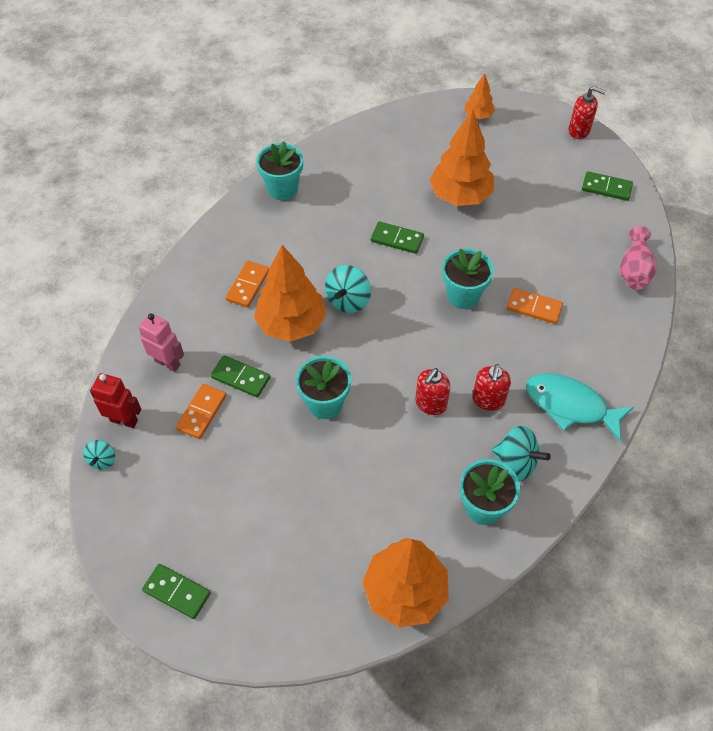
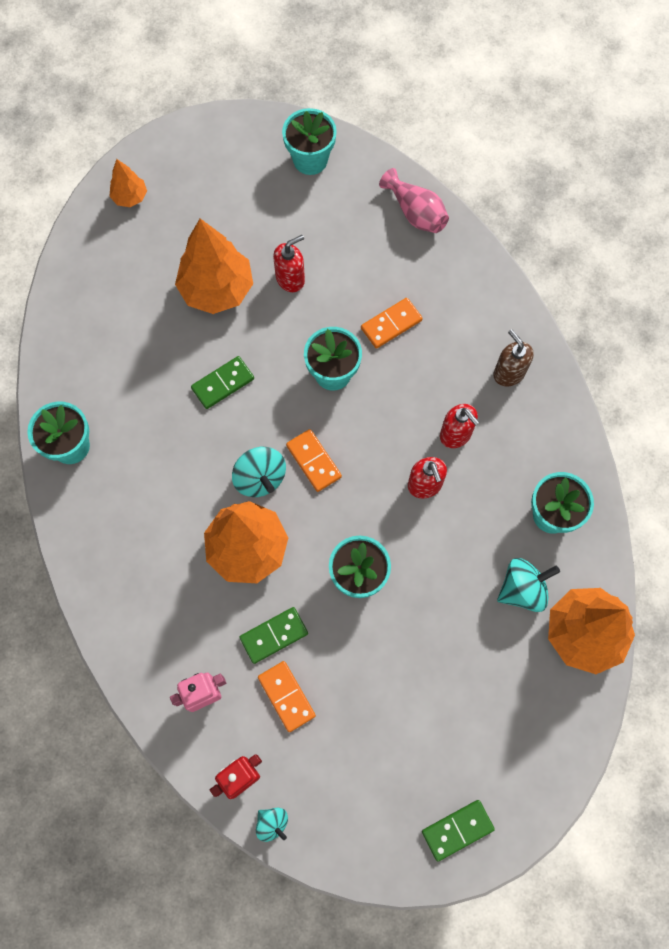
camera: 55 degrees left, 15 degrees up
(248, 285) = (169, 560): orange domino -> orange domino (313, 461)
(516, 463) = (530, 458): turquoise spinning top -> turquoise spinning top (522, 589)
(570, 406) = (509, 373): turquoise fish -> brown soap dispenser
(579, 131) = (225, 126): red soap dispenser -> red soap dispenser (290, 278)
(606, 188) = (310, 160): green domino -> turquoise flower pot

